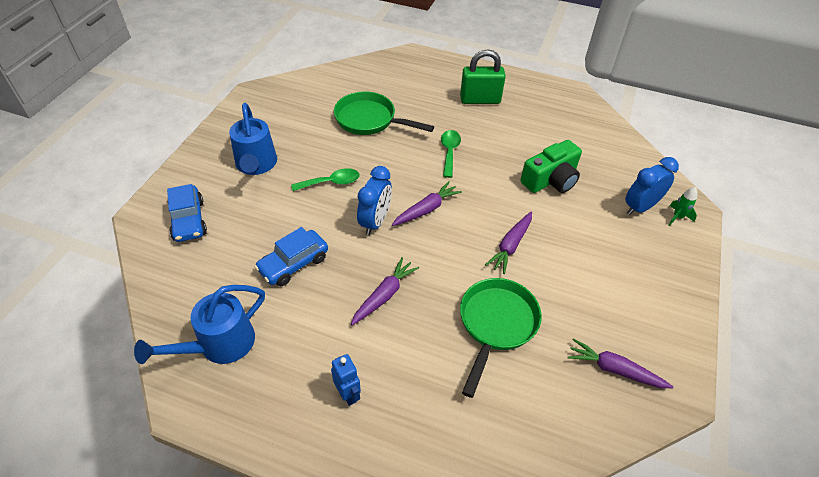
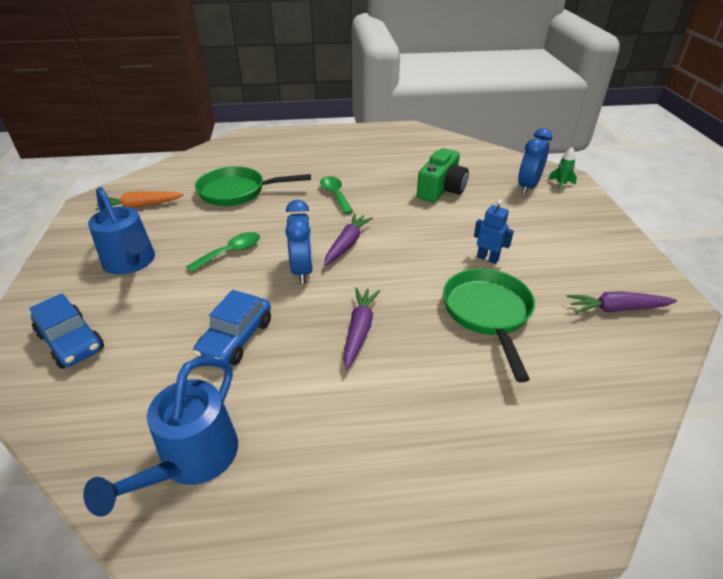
camera: 25 degrees left, 10 degrees down
(288, 109) = (140, 206): none -> orange carrot
(348, 394) = (390, 443): blue robot -> blue robot (487, 258)
(480, 100) = (334, 151): green padlock -> none
(510, 245) = (448, 247): purple carrot -> none

